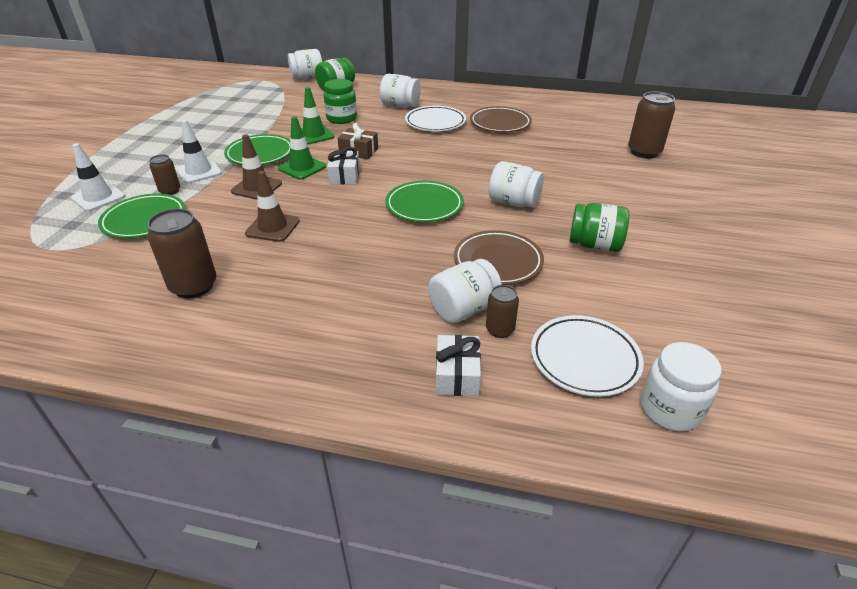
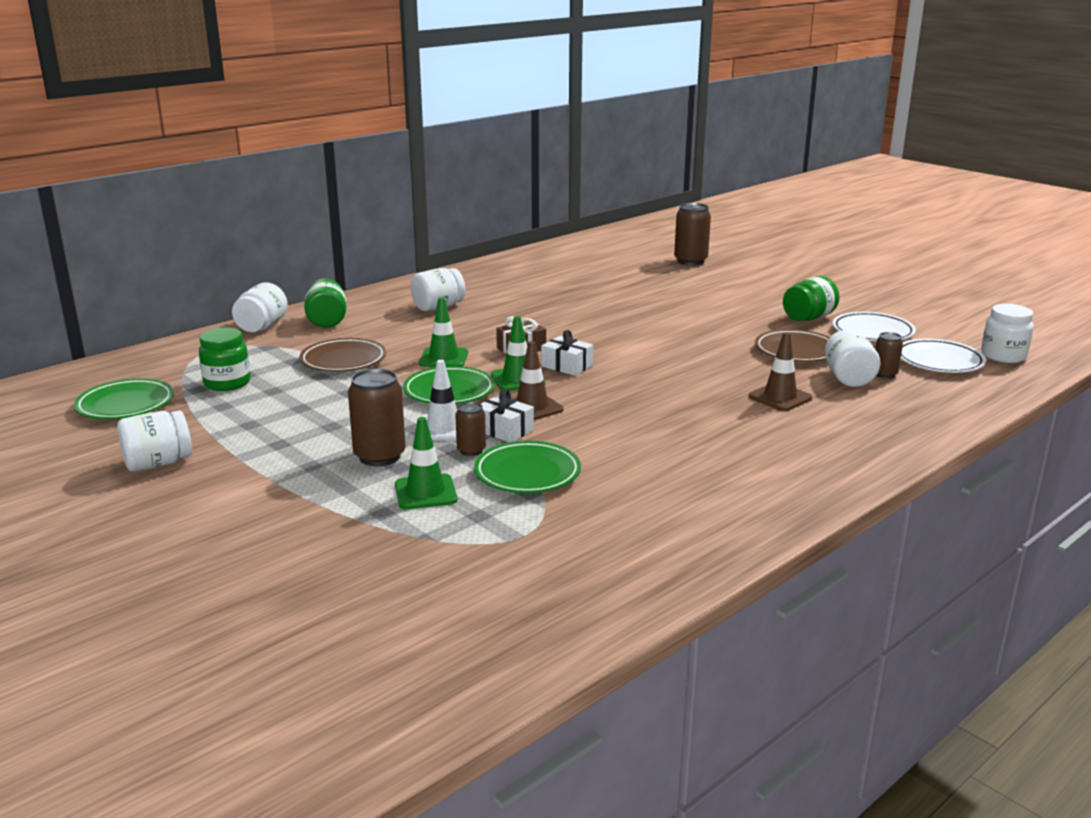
camera: 55 degrees left, 15 degrees down
(98, 197) = (425, 492): white traffic cone -> green traffic cone
(194, 286) = (701, 468): brown can -> brown can (379, 456)
(273, 227) = (631, 416): brown traffic cone -> brown traffic cone (780, 397)
(342, 118) = (422, 337): green jar -> green jar (227, 383)
(424, 206) = (674, 351): green plate -> green plate (125, 405)
(435, 122) = (509, 305): white plate -> white plate (872, 332)
(457, 375) = (924, 400): white gift -> white gift (504, 430)
(500, 123) = (556, 284): brown plate -> brown plate (343, 360)
(513, 202) = (712, 322): white jar -> white jar (158, 464)

